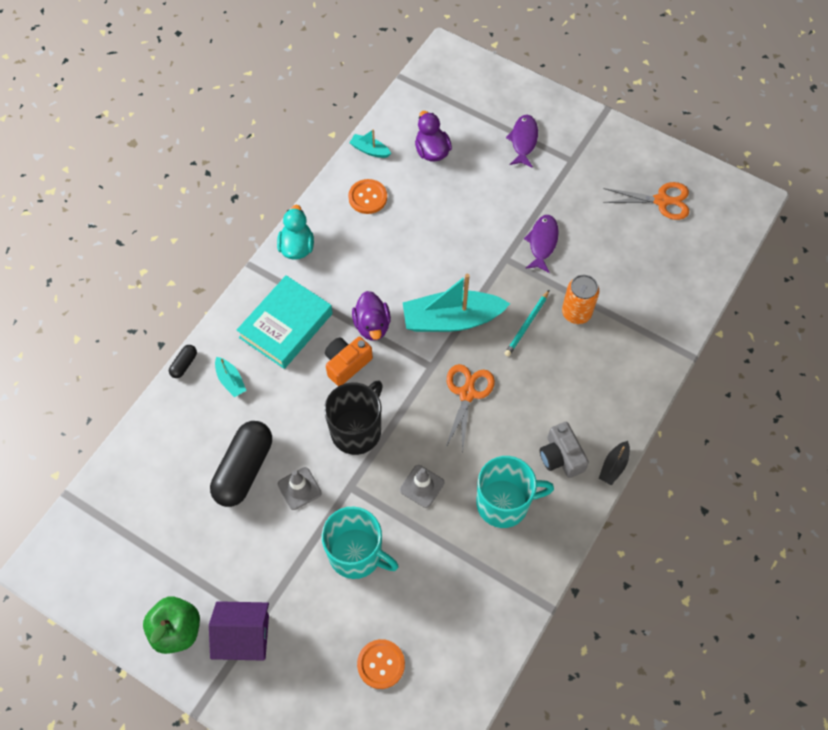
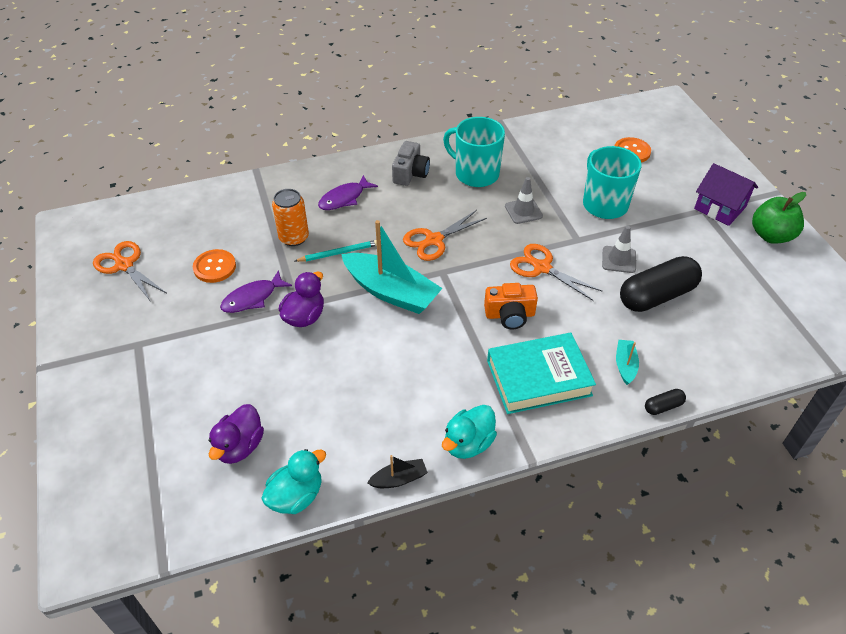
camera: 140 degrees left, 15 degrees down
(357, 430) = (542, 268): black mug -> orange scissors
(367, 197) = (352, 444): orange button -> orange button (214, 267)
(370, 150) = (296, 496): turquoise boat -> turquoise duck
(372, 325) = (461, 329): purple duck -> purple duck (304, 317)
(523, 141) = (149, 392): purple fish -> purple fish (344, 198)
(613, 466) = (383, 151): black boat -> black boat (399, 479)

